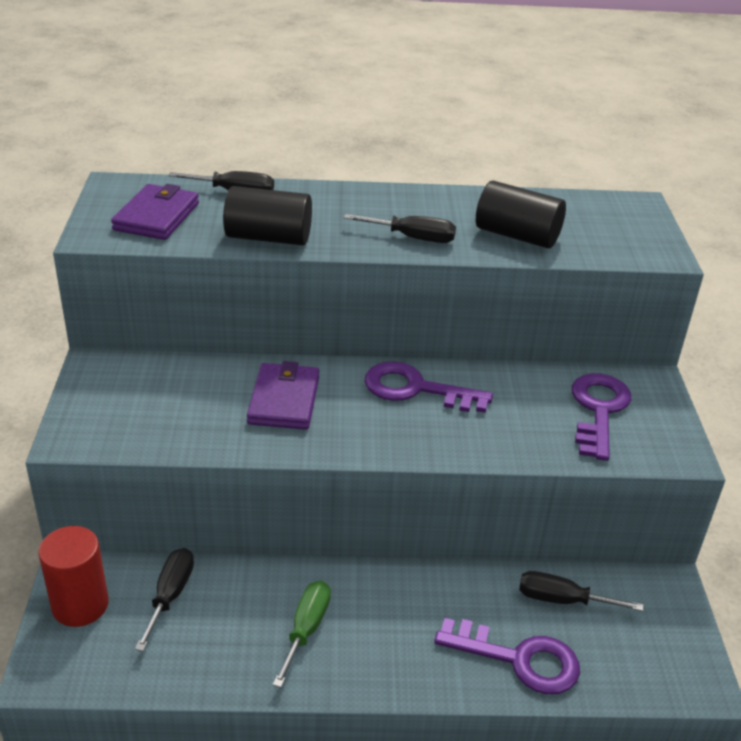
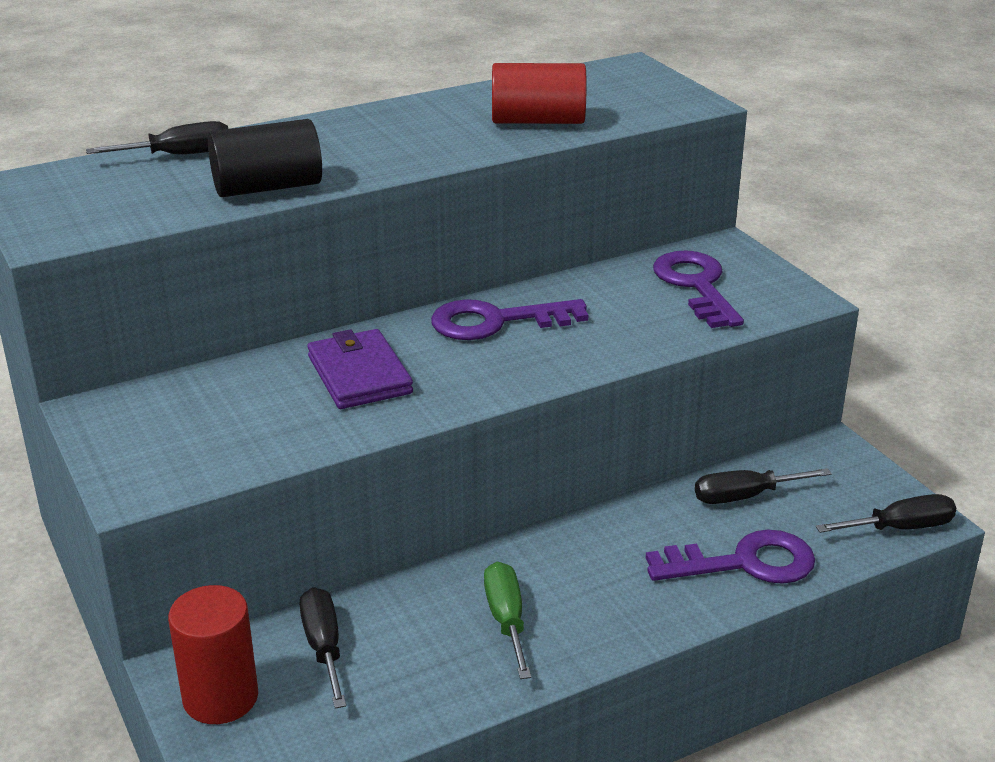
camera: 25 degrees left, 5 degrees down
(157, 216) = (107, 200): purple wallet -> none
(413, 238) = (431, 149): black screwdriver -> black screwdriver (900, 528)
(517, 236) = (538, 121): black cylinder -> red cylinder

